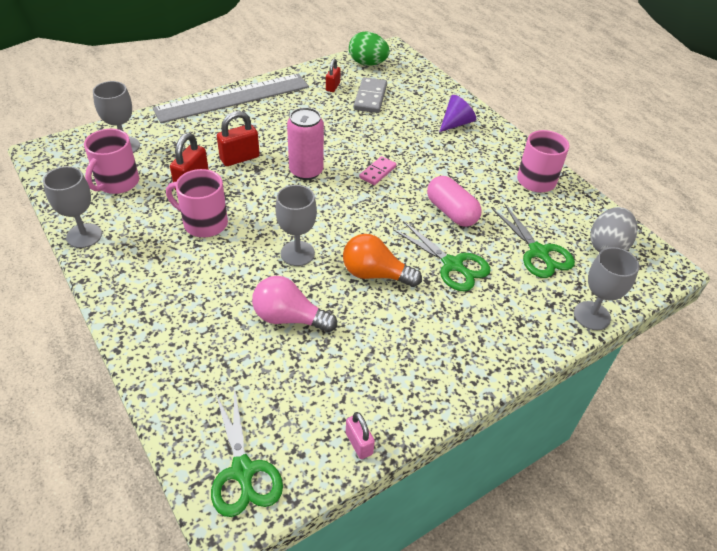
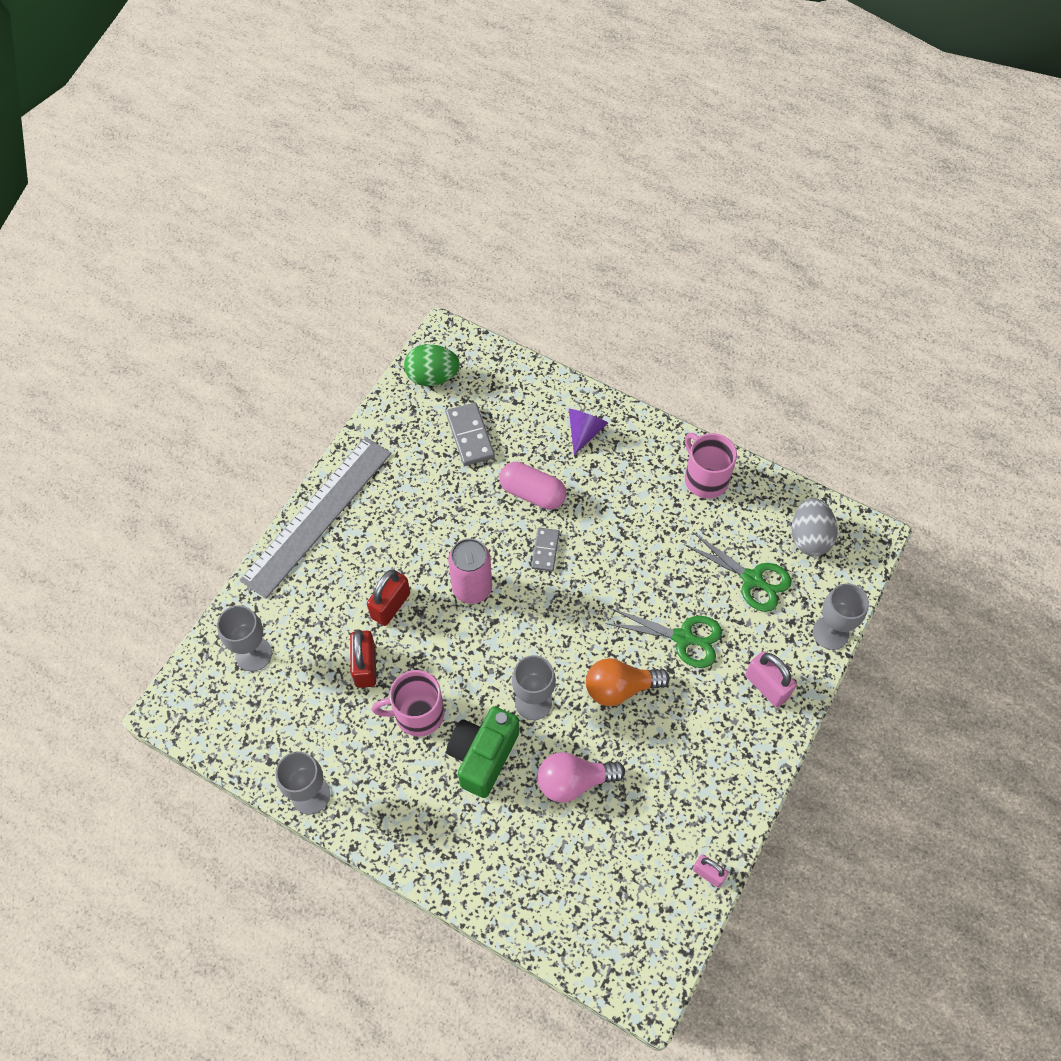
camera: 25 degrees left, 15 degrees up
(117, 183) = (287, 709): pink mug -> none
(230, 269) = (483, 756): none -> green camera
(242, 471) = (633, 950): green scissors -> none
(333, 87) = (417, 439): red padlock -> none
(378, 172) = (545, 550): pink domino -> grey domino
(451, 212) = (647, 569): pink capsule -> pink capsule (532, 493)
(508, 327) = (767, 686): none -> pink padlock

